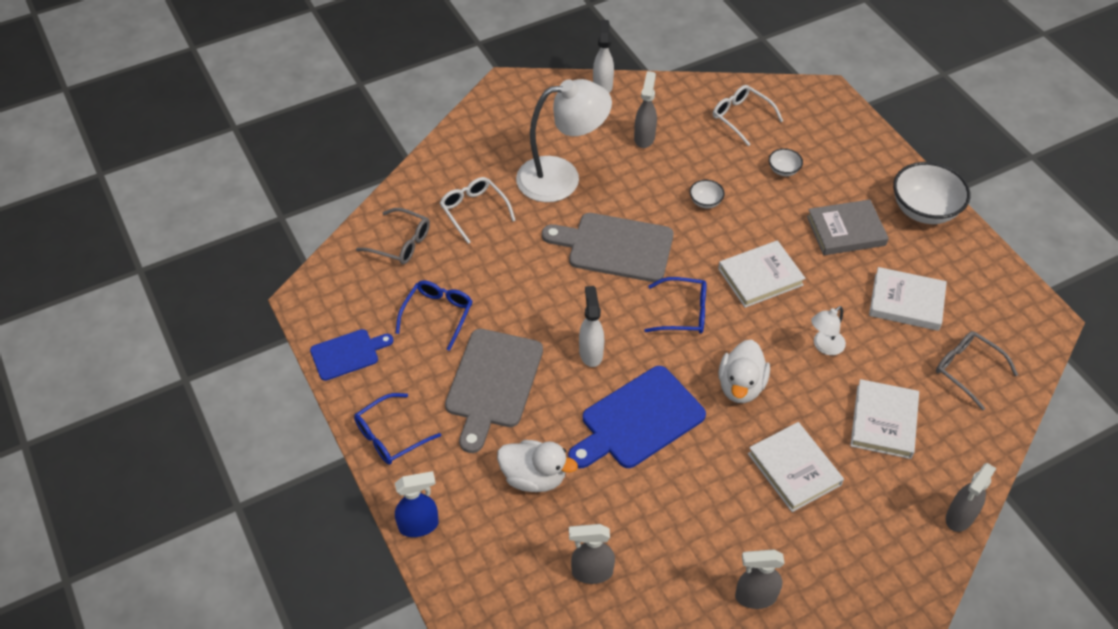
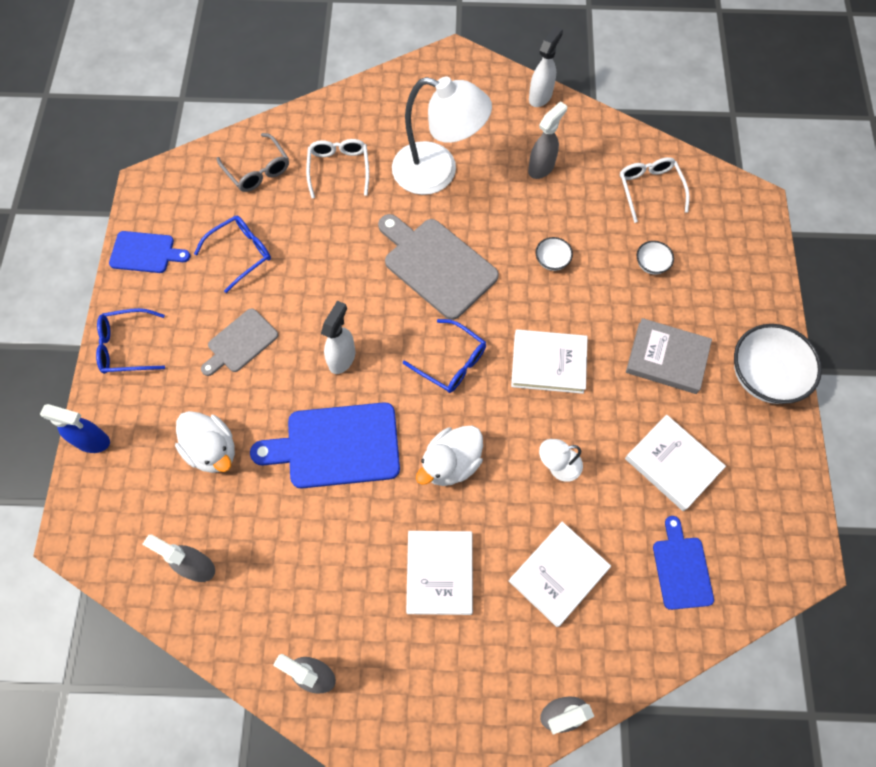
camera: 30 degrees right, 15 degrees up
(492, 383) = (240, 342): grey cutting board -> grey cutting board, size x0.59
(967, 370) = (681, 568): grey glasses -> blue cutting board

